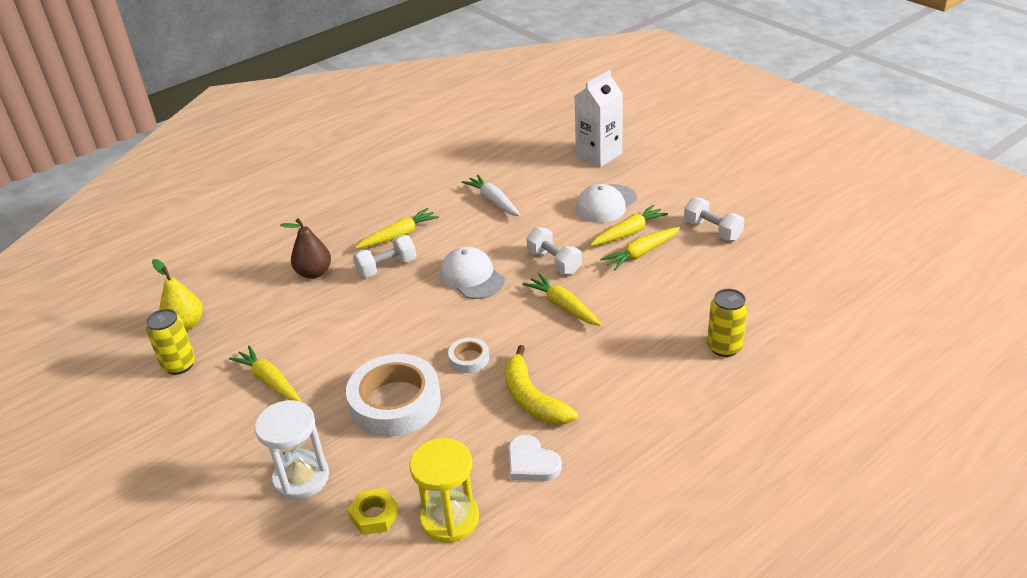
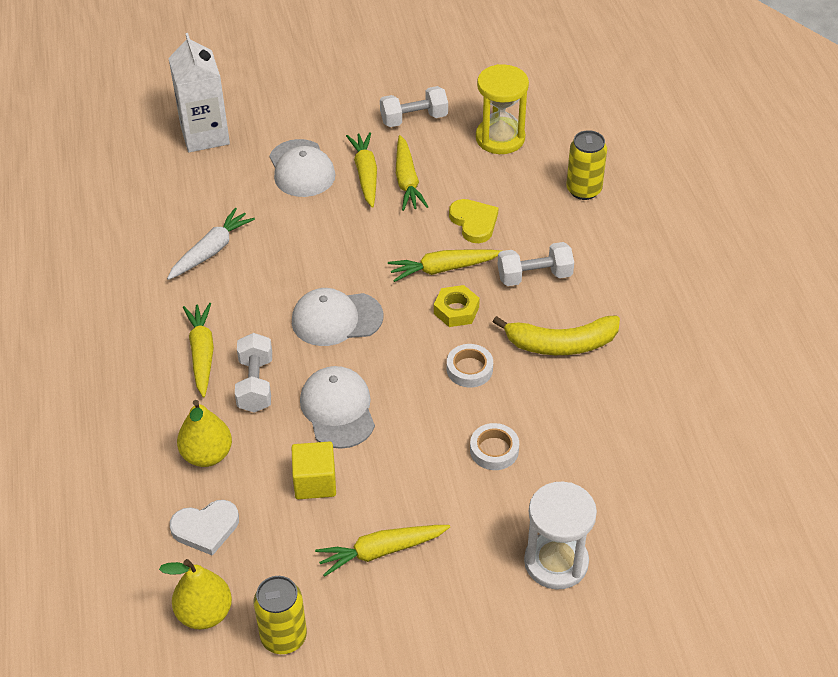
camera: 65 degrees left, 10 degrees up
(314, 273) = (207, 455): brown pear -> yellow pear
(316, 327) = (315, 482): none -> yellow cube
(374, 515) = (643, 516): yellow nut -> yellow nut (456, 310)
(387, 311) = (338, 409): none -> white cap
(395, 402) = (494, 450): white tape -> white tape, size x0.46
(449, 519) = (679, 460): yellow hourglass -> yellow hourglass (500, 138)
(493, 201) = (211, 250): white carrot -> white carrot turned 135 degrees clockwise
(531, 463) = (644, 377): white heart -> white heart (206, 528)
(554, 262) = (366, 247): white dumbbell -> white dumbbell (534, 276)
(627, 302) = (474, 222): none -> yellow heart

